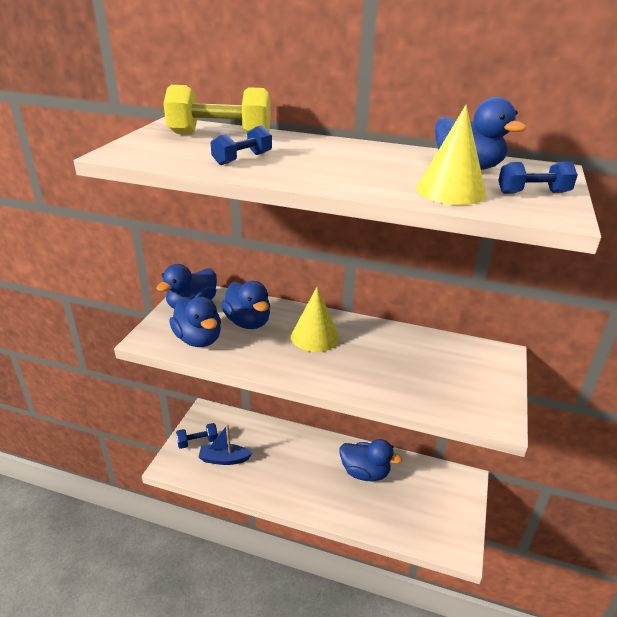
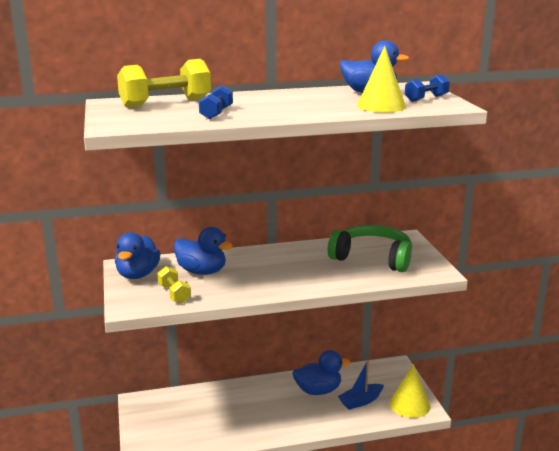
camera: 30 degrees left, 10 degrees down
(197, 442) = (152, 425): blue dumbbell -> none
(198, 339) = (174, 294): blue duck -> yellow dumbbell
(224, 459) = (190, 428): blue boat -> blue boat (360, 401)
(315, 337) = (267, 265): yellow cone -> yellow cone (409, 405)
(435, 369) = (372, 258): none -> green headphones

